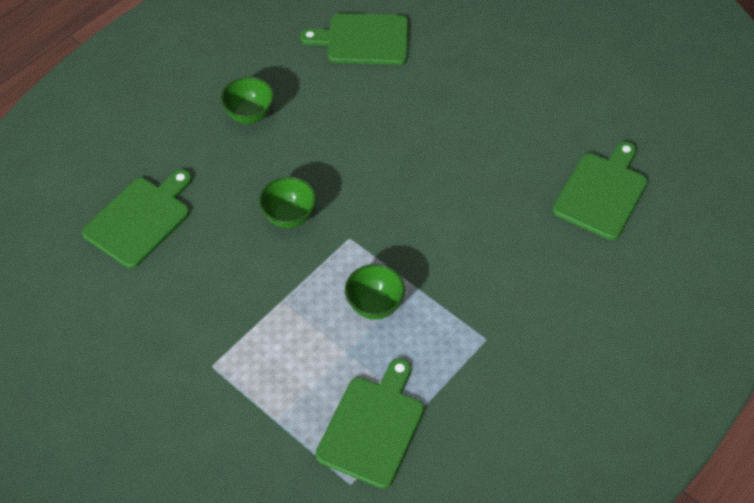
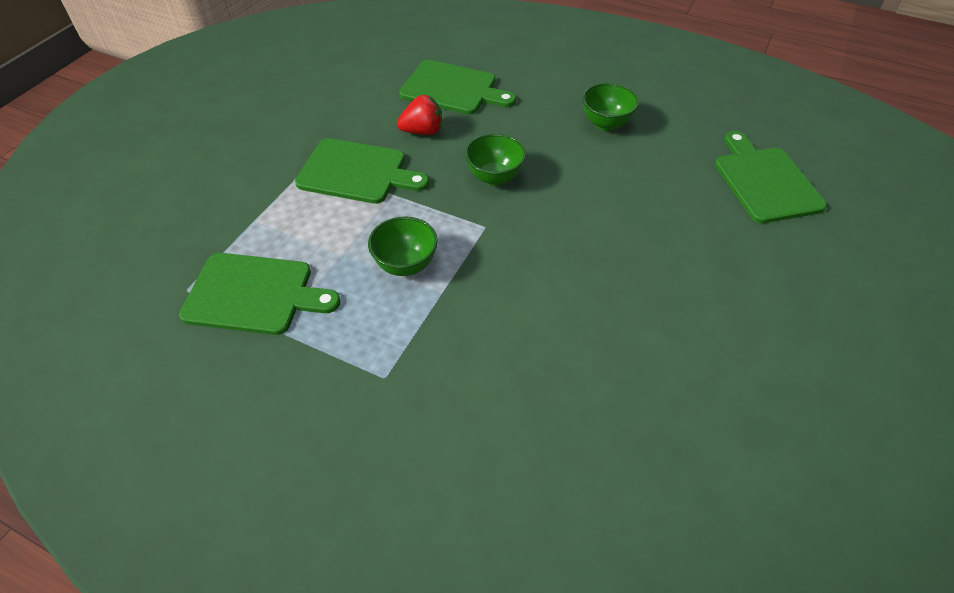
camera: 75 degrees right, 5 degrees down
(199, 259) = (422, 131): none -> red strawberry
(602, 192) = (673, 480): green cutting board -> green cutting board (356, 172)

